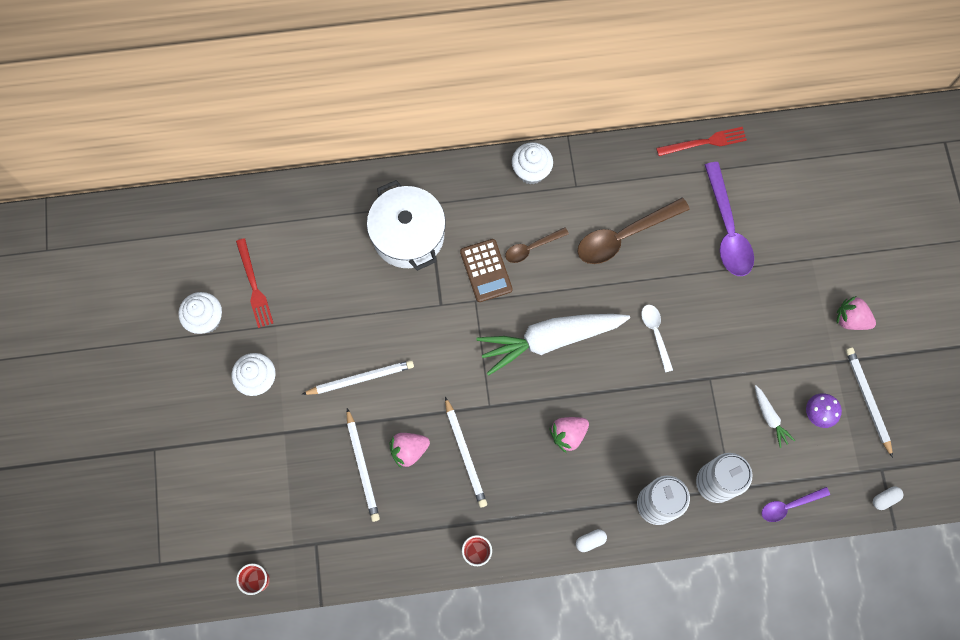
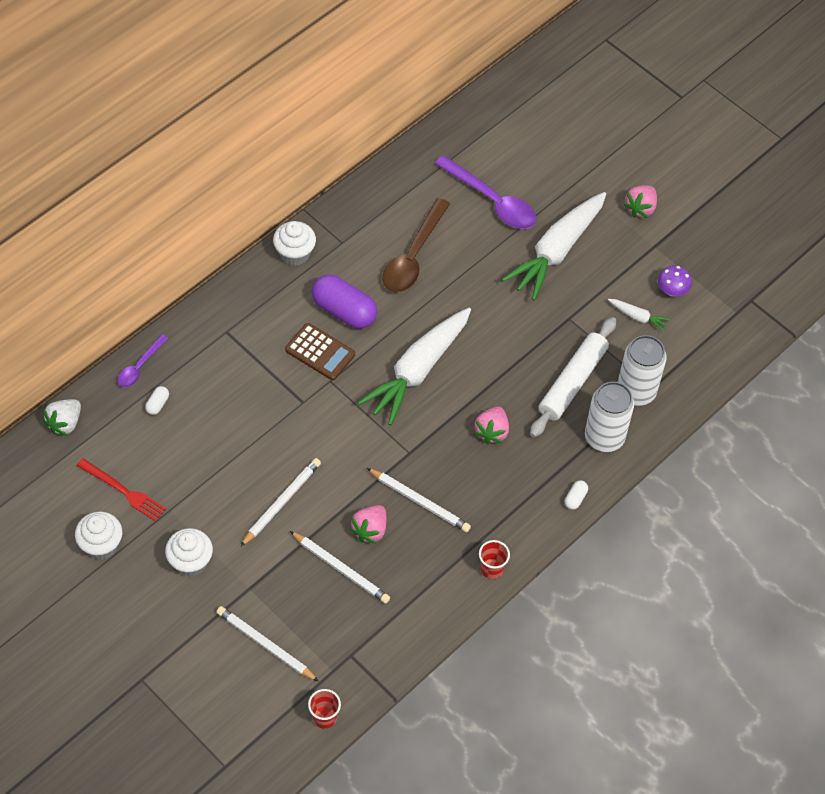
camera: 40 degrees left, 15 degrees down
(254, 200) = (65, 423): none -> white strawberry
(408, 235) = (229, 366): white pot -> none
(532, 248) = (344, 311): brown spoon -> purple capsule
(655, 334) = (499, 312): white spoon -> none
(668, 437) = (572, 382): none -> white rolling pin
(704, 142) = (420, 147): red fork -> none
(747, 311) = (557, 251): none -> white carrot
(789, 505) = (705, 370): purple spoon -> purple spoon (140, 366)
(850, 319) = (640, 208): pink strawberry -> pink strawberry turned 45 degrees counterclockwise
(867, 400) = (700, 258): white pencil -> white pencil (265, 645)
(885, 499) = (770, 319): white capsule -> white capsule (157, 404)

